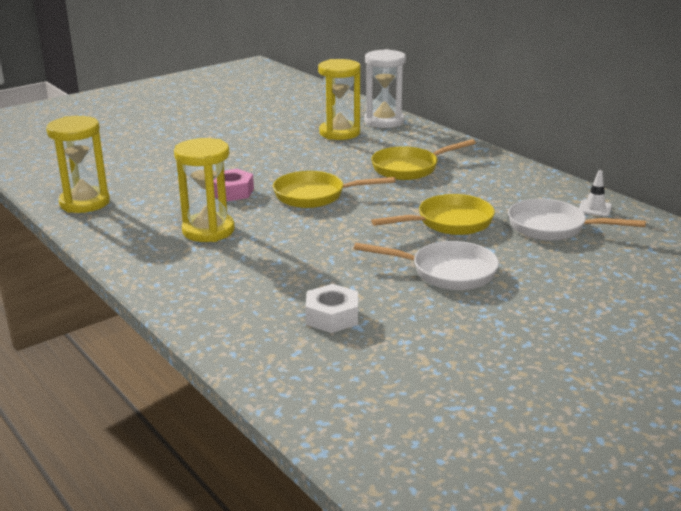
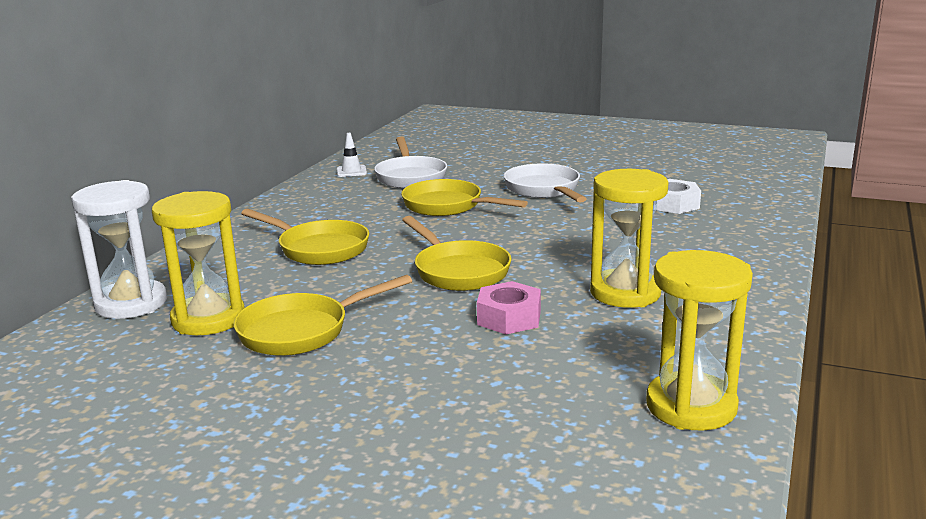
camera: 120 degrees left, 5 degrees down
(295, 148) = (302, 331): none -> yellow pan

